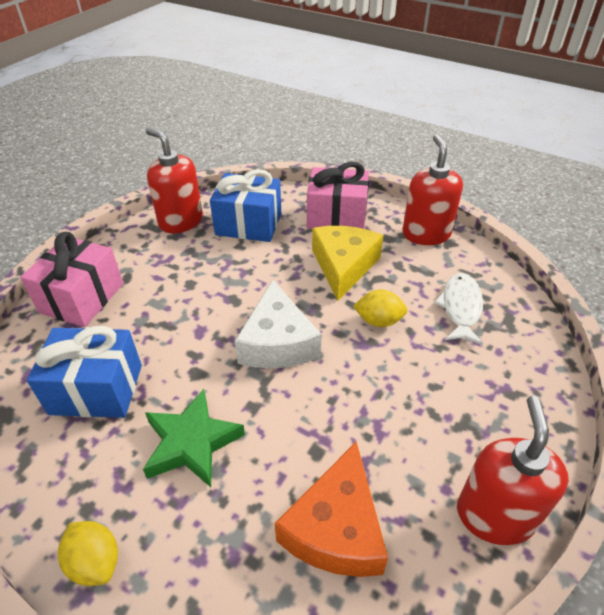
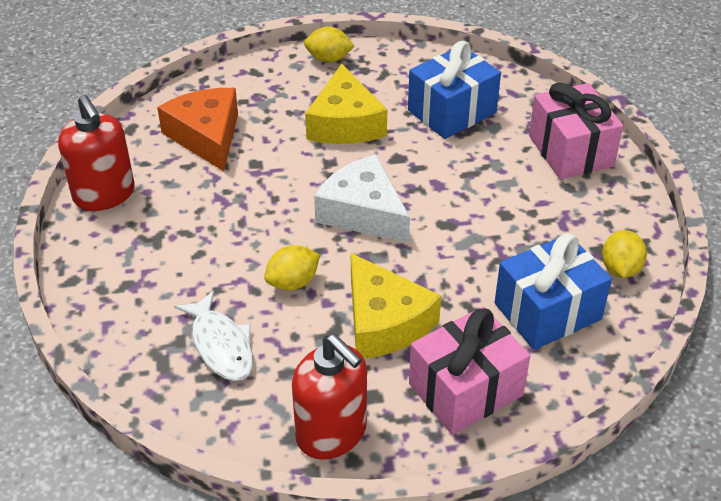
camera: 140 degrees right, 0 degrees up
(181, 221) = (620, 269): red soap dispenser -> yellow lemon
(191, 443) = (345, 123): green star -> yellow cheese

